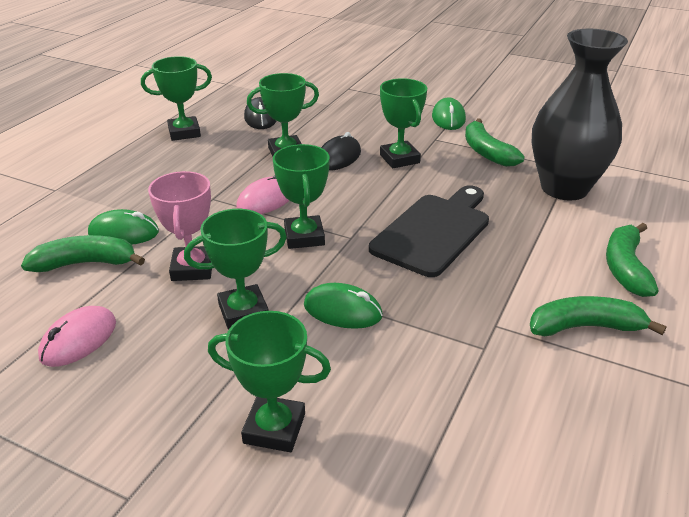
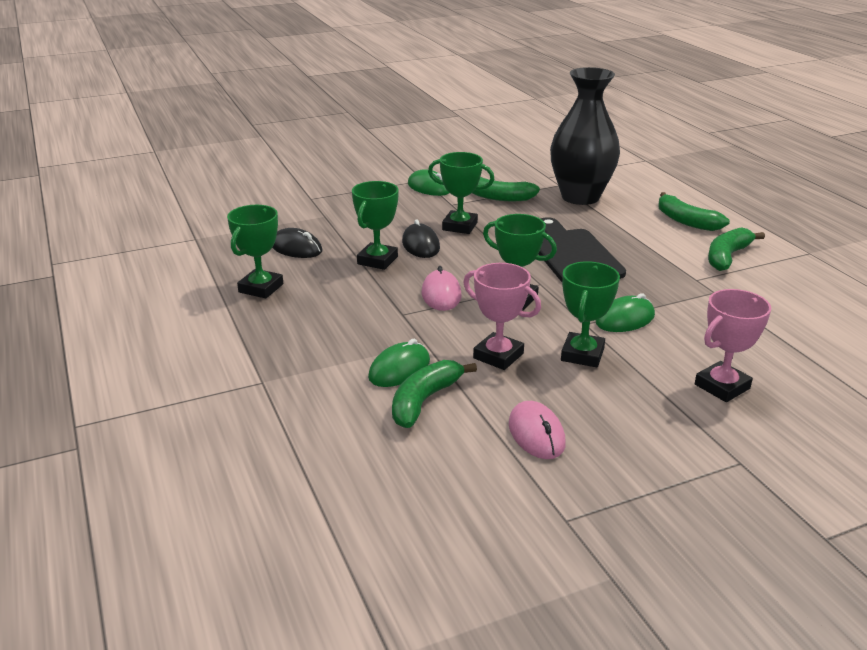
camera: 50 degrees left, 5 degrees down
(274, 428) = (722, 386): green trophy -> pink trophy

